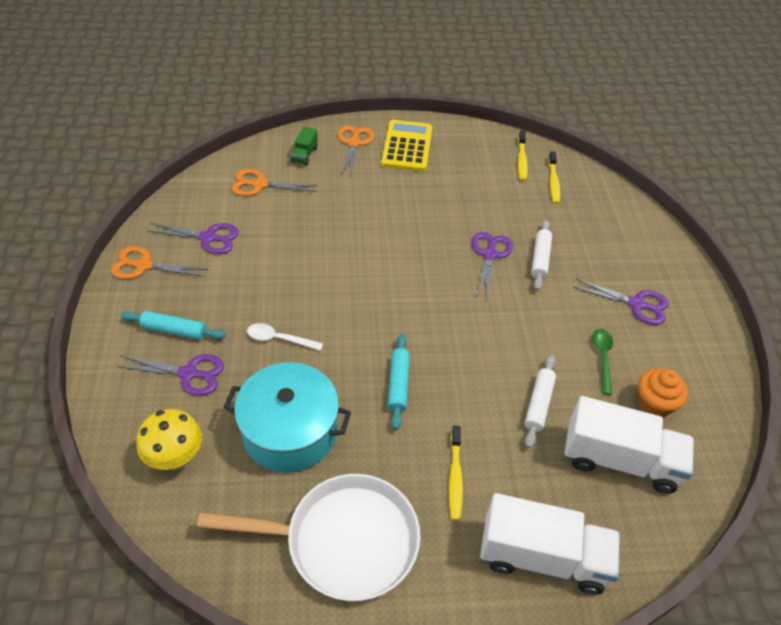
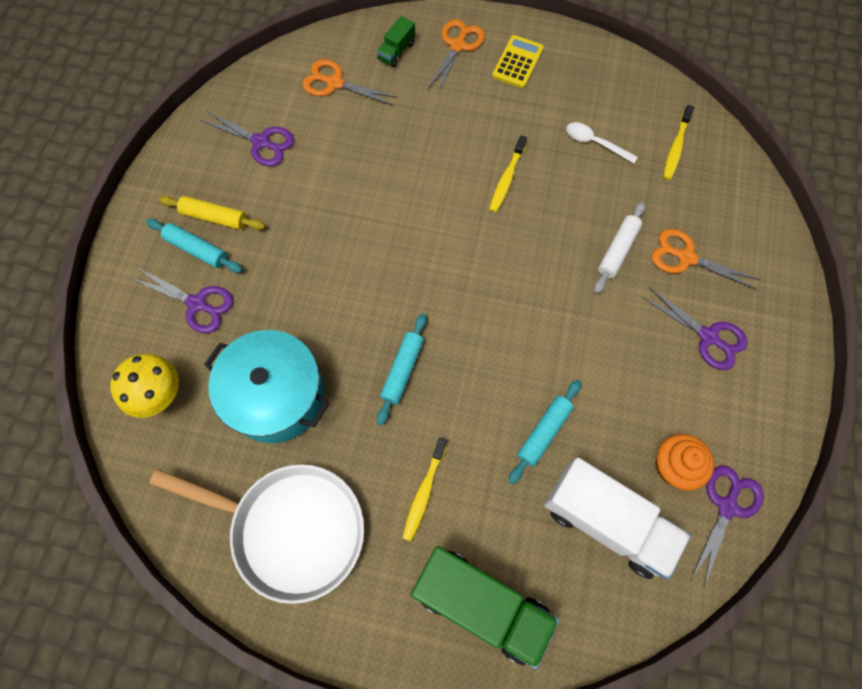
camera: 20 degrees right, 20 degrees up
(143, 265) = (187, 163): orange scissors -> orange scissors (686, 257)
(183, 302) = (214, 217): none -> yellow rolling pin
(279, 339) = (297, 285): white spoon -> white spoon (594, 143)
(407, 146) = (518, 62): yellow calculator -> yellow calculator, size x0.66
(490, 255) = (561, 232): purple scissors -> purple scissors (727, 506)
(521, 160) = (649, 109): yellow toothbrush -> yellow toothbrush (506, 179)
(538, 404) = (544, 432): white rolling pin -> turquoise rolling pin
(542, 557) = (481, 604): white truck -> green truck
(602, 358) = (638, 395): green spoon -> none

